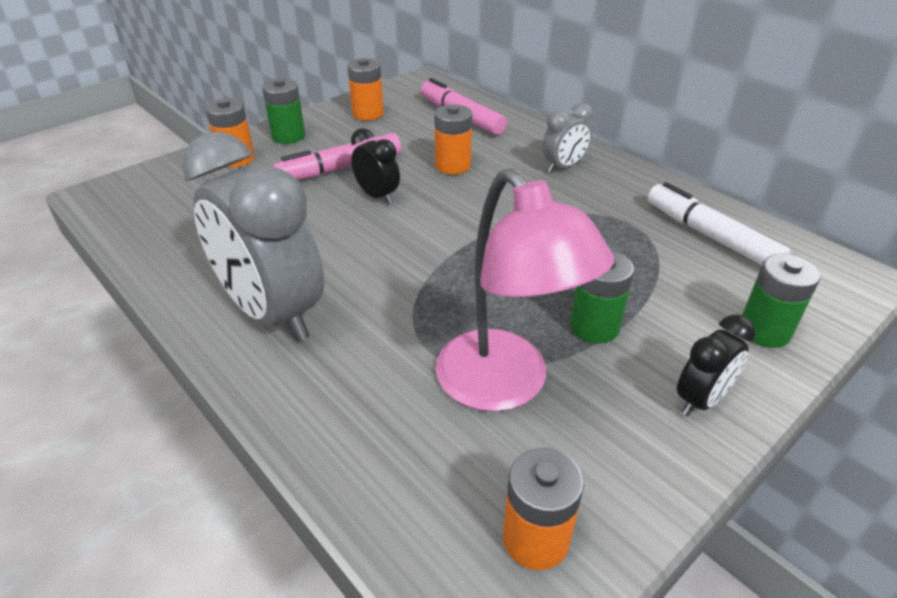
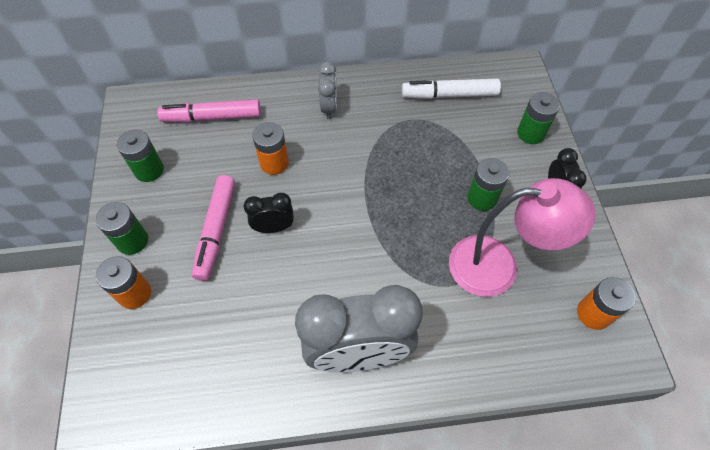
camera: 55 degrees left, 20 degrees up
(368, 114) = (149, 170): orange battery -> green battery

